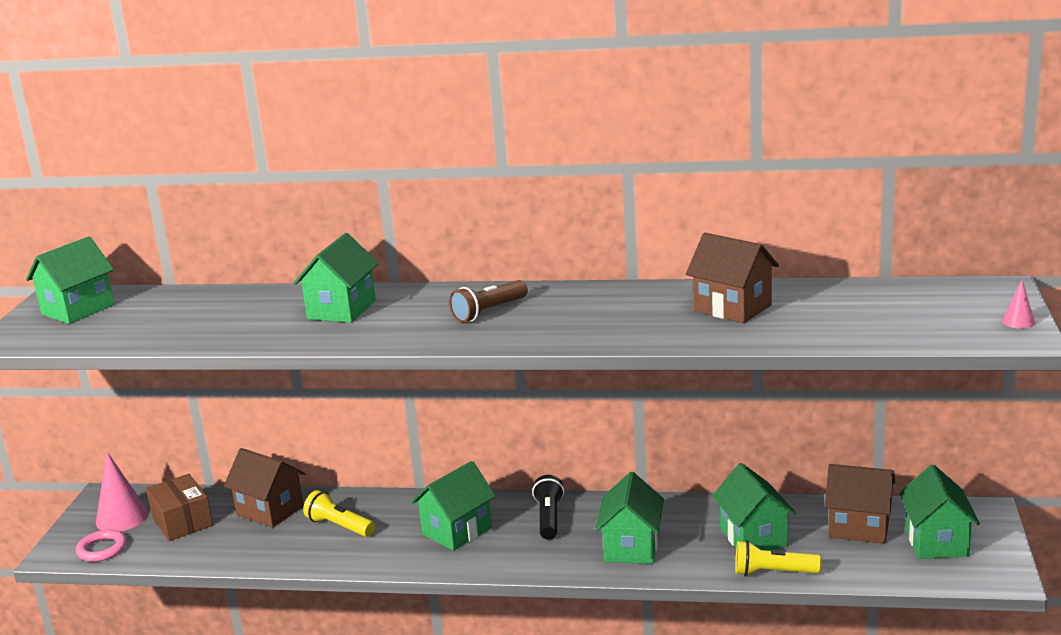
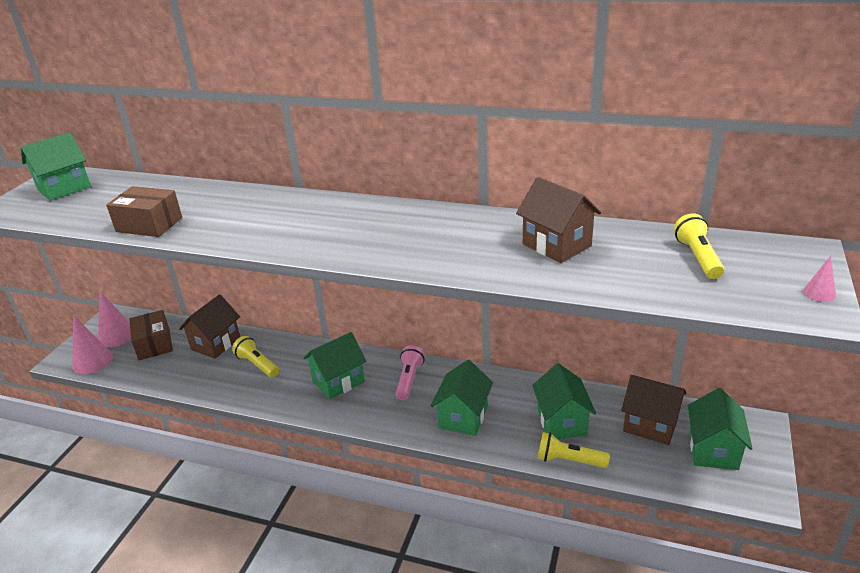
camera: 10 degrees right, 10 degrees up
(102, 549) = (92, 361): pink ring -> pink cone
(226, 335) = (149, 224): none -> brown box
(270, 510) = (215, 343): brown house -> brown house turned 75 degrees clockwise
(341, 310) = (245, 210): green house -> none
(488, 312) = (355, 225): brown flashlight -> none
(549, 518) = (409, 379): black flashlight -> pink flashlight
(888, 304) = (697, 257): none -> yellow flashlight

